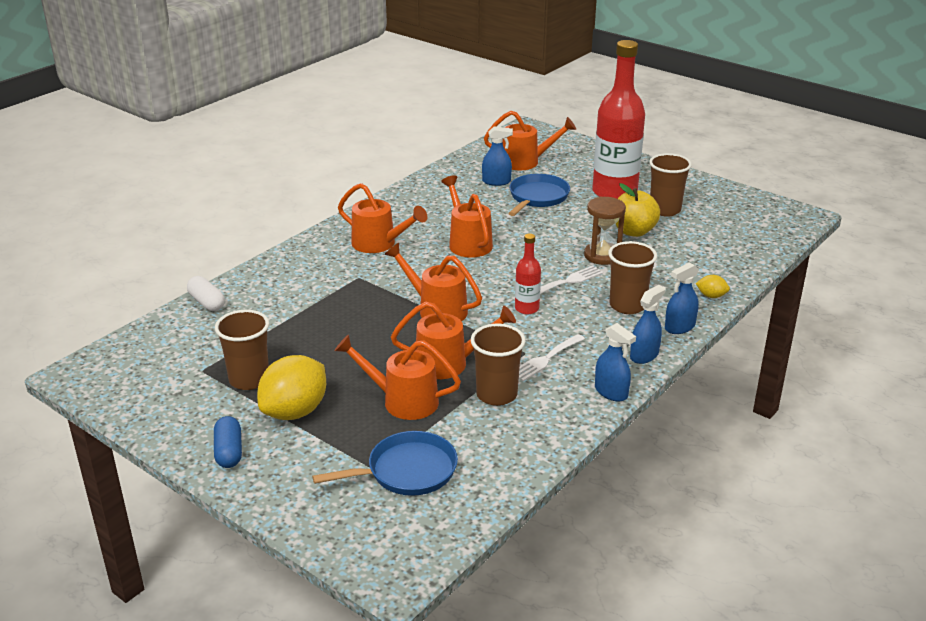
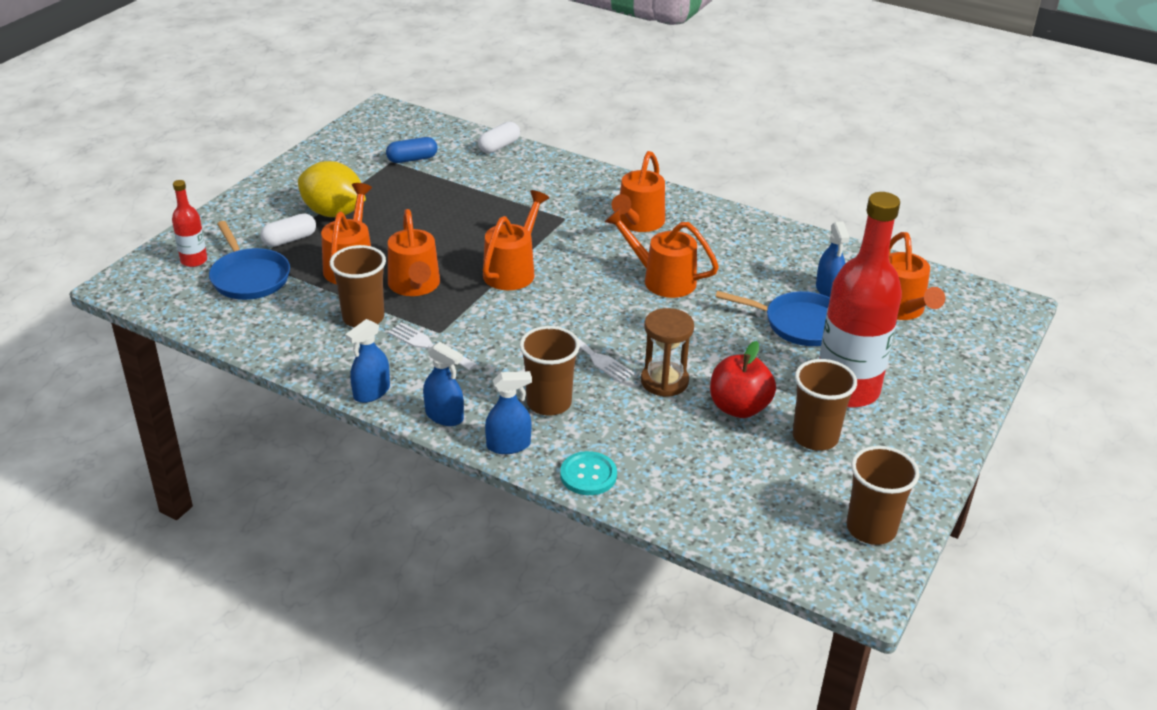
camera: 80 degrees right, 5 degrees up
(229, 452) = (279, 191): blue capsule -> blue capsule (412, 159)
(249, 379) = (379, 185): brown cup -> brown cup (871, 529)
(339, 443) = (289, 239): none -> white capsule
(468, 242) = (662, 279): orange watering can -> orange watering can turned 120 degrees counterclockwise
(527, 308) = (526, 328): red bottle -> red bottle (194, 260)
(633, 231) = (739, 408): yellow apple -> red apple
(679, 327) = (508, 445): blue spray bottle -> blue spray bottle turned 120 degrees clockwise
(711, 296) = (588, 475): yellow lemon -> turquoise button

